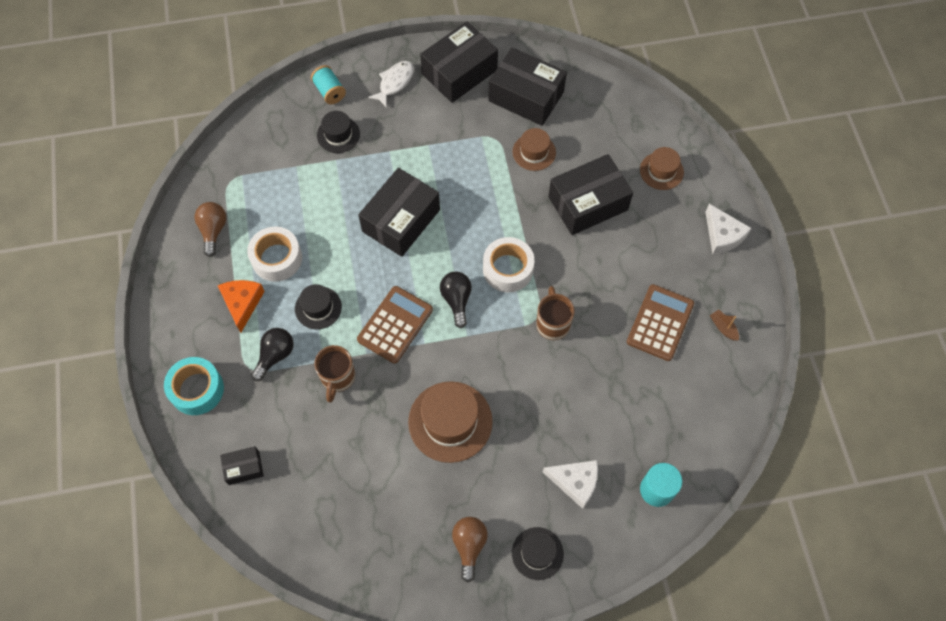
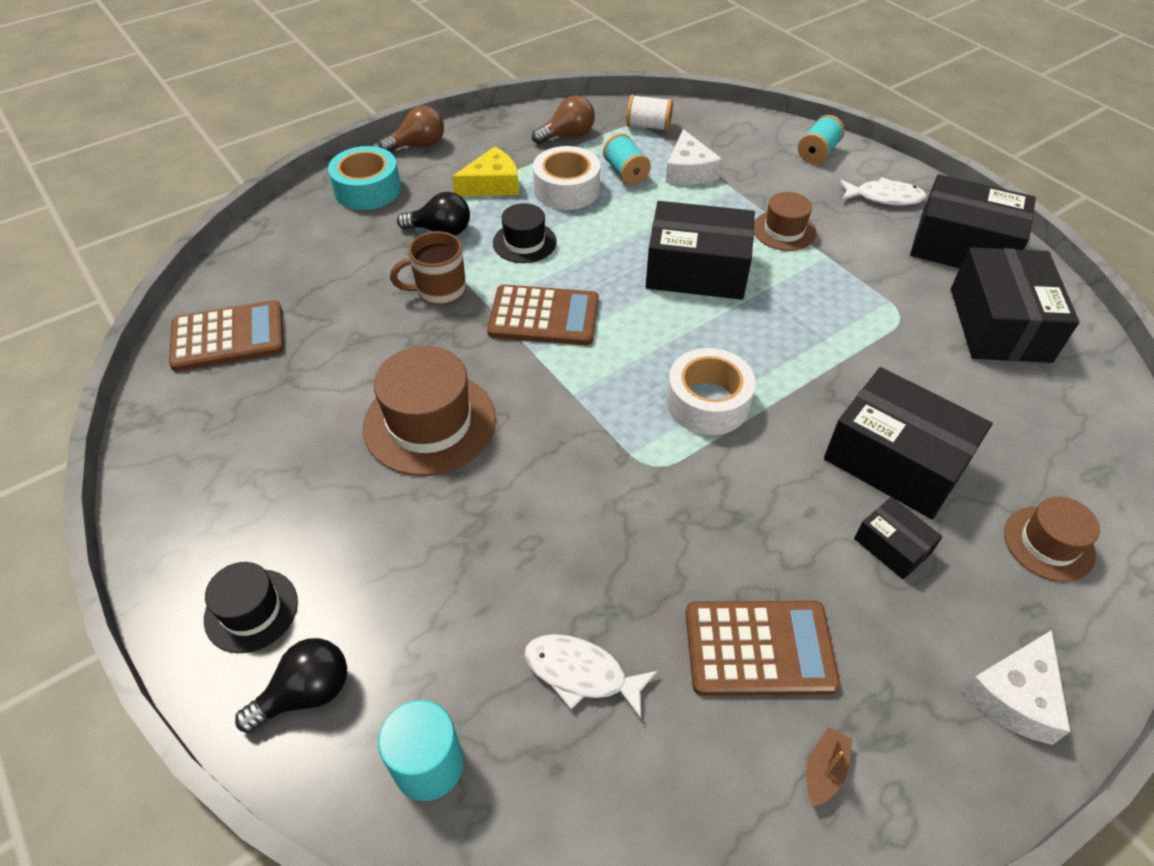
camera: 65 degrees right, 15 degrees down
(236, 174) = (648, 126): none -> white spool
(242, 303) = (492, 184): orange cheese -> yellow cheese
(244, 468) = (284, 256): black box -> black box (892, 546)
(280, 214) = (625, 172): none -> turquoise spool
(311, 524) = (228, 337): none -> brown calculator
(338, 135) = (767, 179): black hat -> none
(456, 300) = (620, 364): black light bulb -> black light bulb (306, 693)
(469, 546) = (241, 514): brown light bulb -> brown light bulb (418, 145)
(534, 152) = (920, 365): brown hat -> brown hat (784, 230)
(552, 323) = (656, 489): brown mug -> none
(575, 482) = (394, 621): white cheese -> white cheese (689, 171)
(640, 405) = (581, 673): none -> white fish

